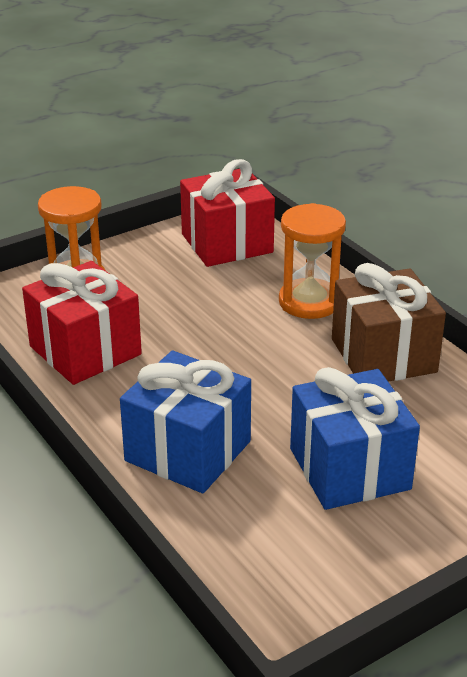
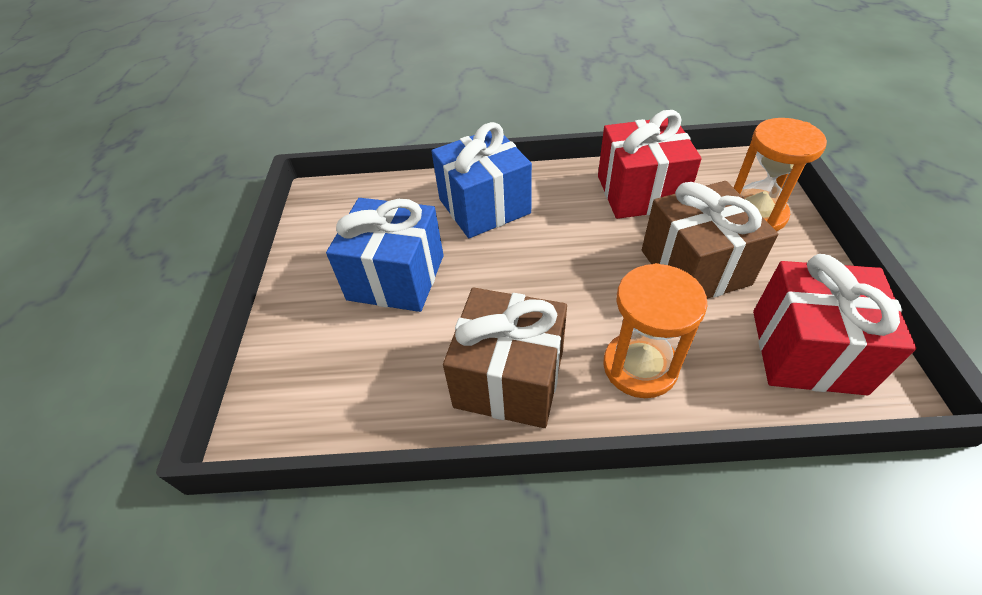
camera: 125 degrees right, 15 degrees up
(176, 299) = (695, 267): none -> brown gift

